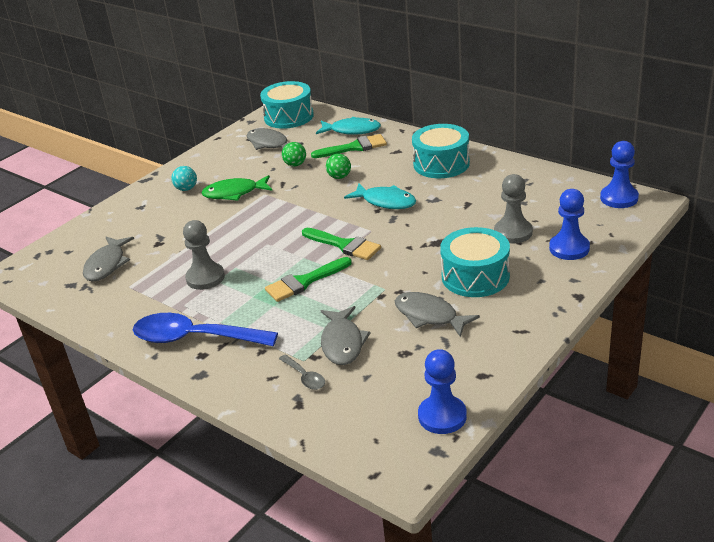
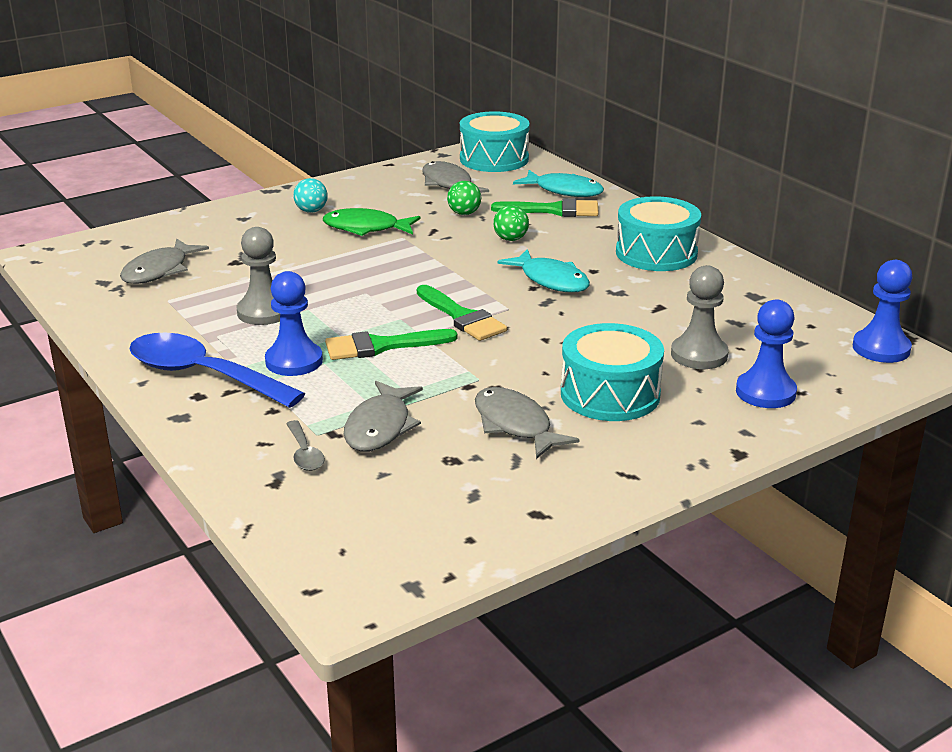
camera: 15 degrees right, 5 degrees down
(442, 416) = (448, 547): blue pawn -> blue pawn (294, 361)

